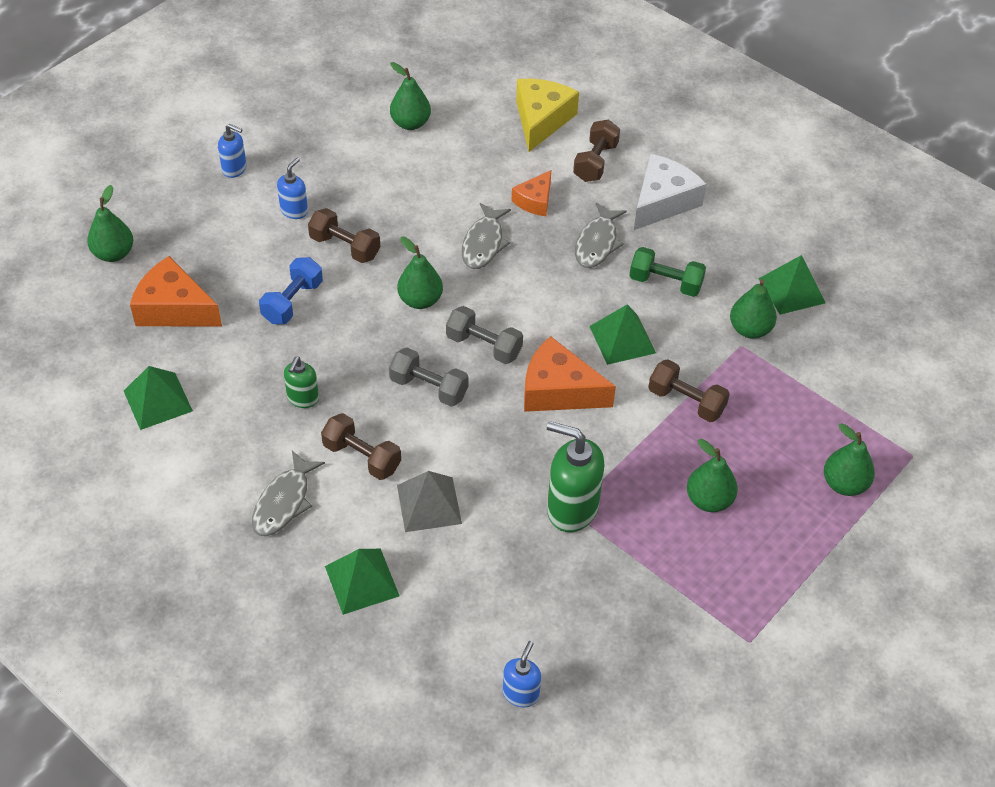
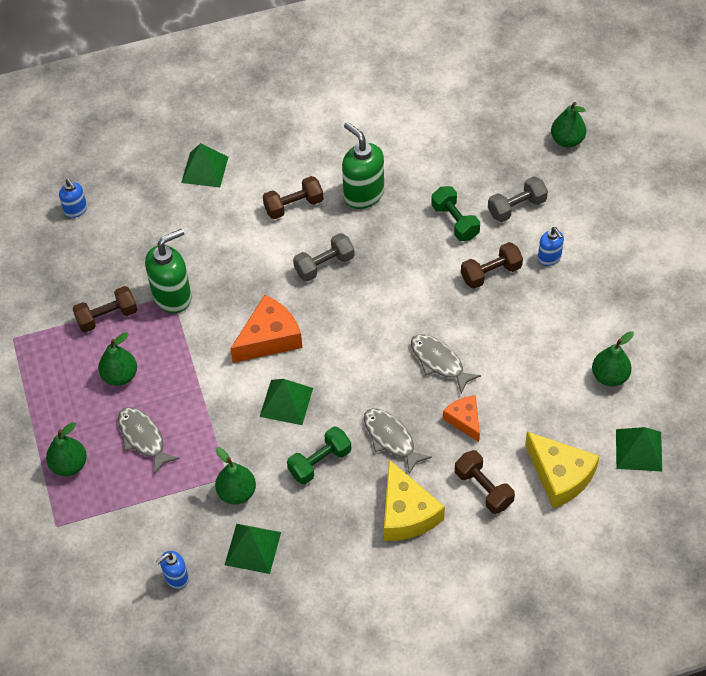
camera: 125 degrees right, 5 degrees up
(158, 401) = (413, 122): green pyramid -> green pyramid (638, 450)
(174, 308) = (491, 156): orange cheese -> none
(234, 169) = (619, 239): blue soap dispenser -> blue soap dispenser (176, 578)
(284, 502) = (288, 155): grey fish -> grey fish (143, 438)
(292, 302) = (455, 221): blue dumbbell -> green dumbbell
(303, 399) = (363, 194): green soap dispenser -> green soap dispenser, size x1.81
(420, 300) = (407, 296): green pear -> none
(429, 504) = (233, 224): grey pyramid -> none
(484, 346) = (339, 313): grey dumbbell -> grey dumbbell (516, 207)
(663, 202) = (406, 513): white cheese -> yellow cheese
(686, 402) = (204, 410): brown dumbbell -> brown dumbbell (107, 317)

